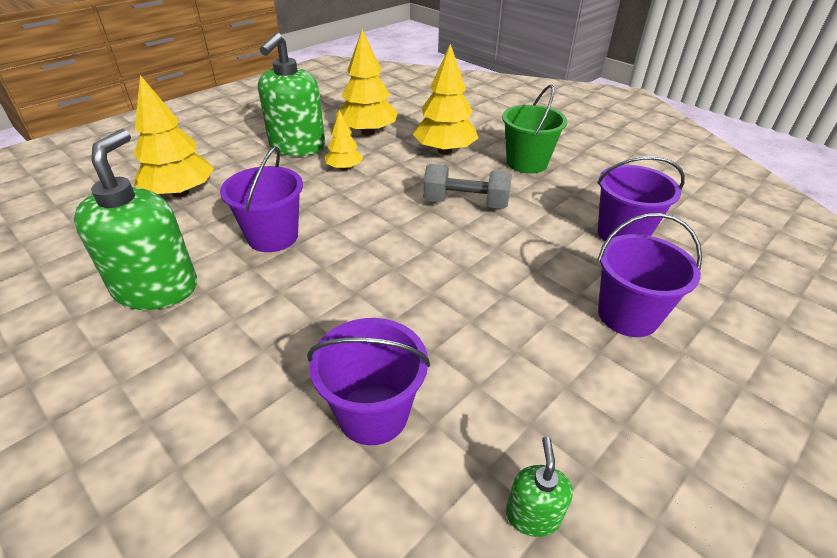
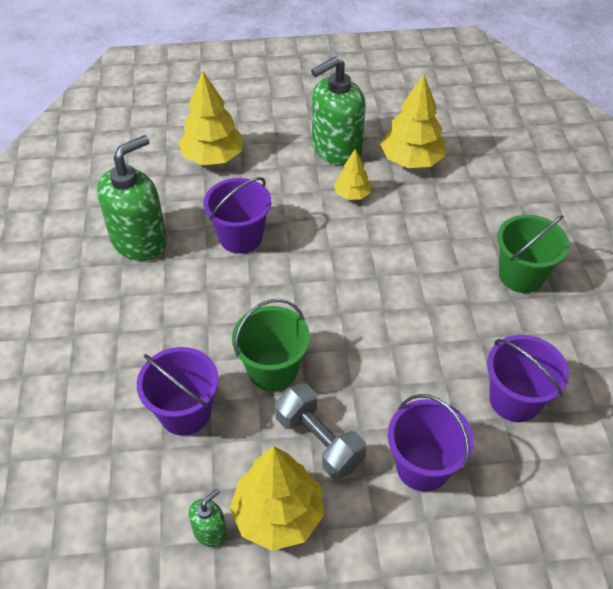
camera: 40 degrees right, 10 degrees up
(420, 320) = (273, 370): none -> green bucket
(444, 151) = (458, 219): yellow tree -> yellow tree (278, 515)
(465, 203) = (413, 288): grey dumbbell -> grey dumbbell (319, 441)

